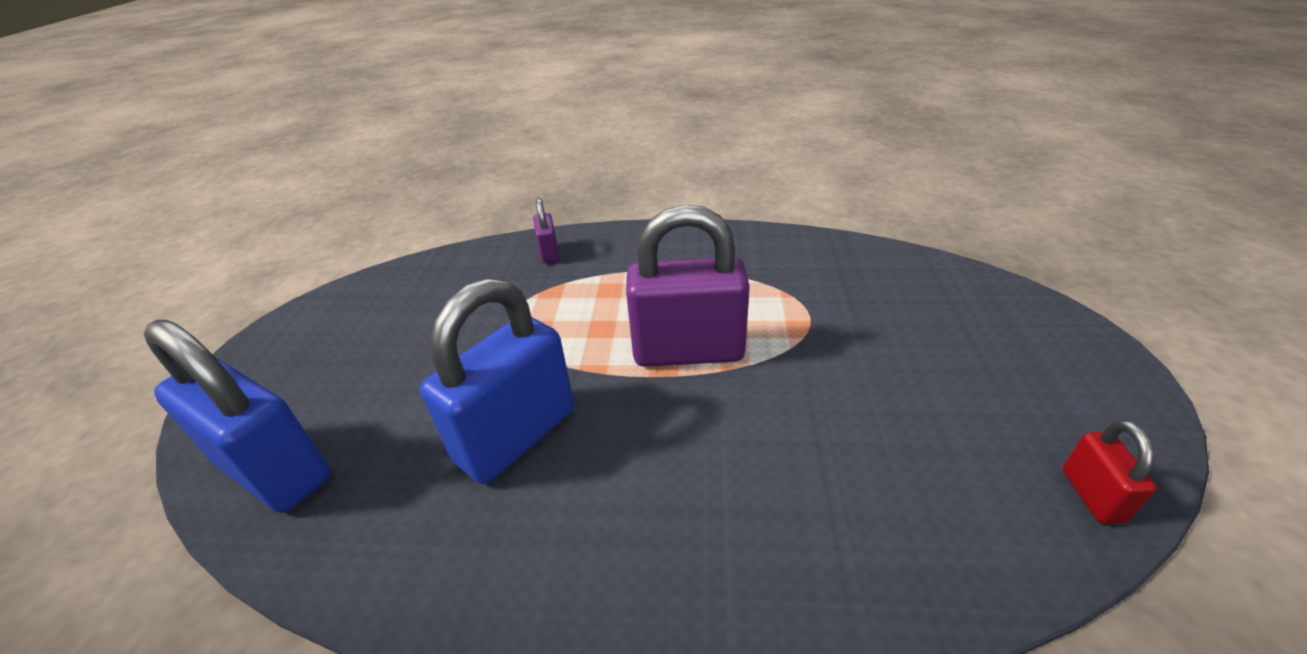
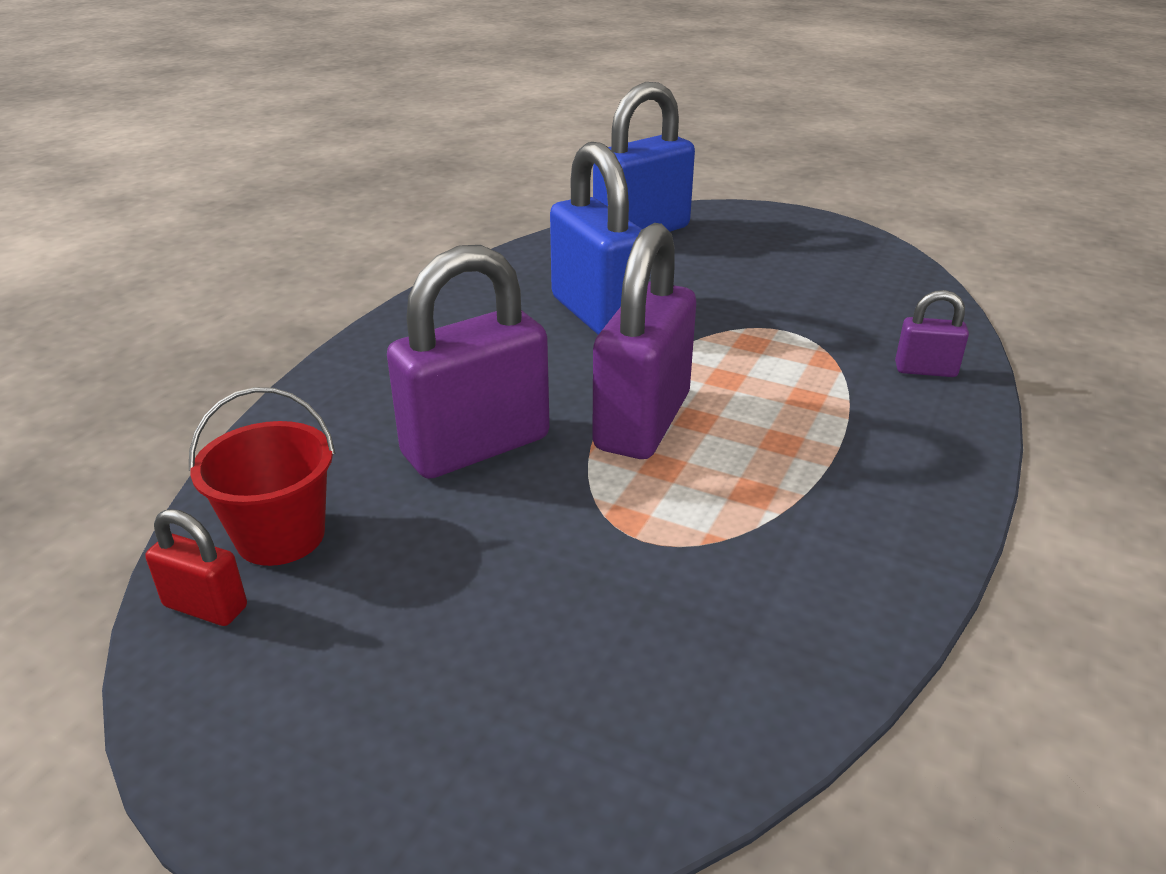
camera: 110 degrees right, 5 degrees down
(787, 429) = (476, 447): none -> purple padlock
(994, 497) = (280, 536): none -> red bucket

